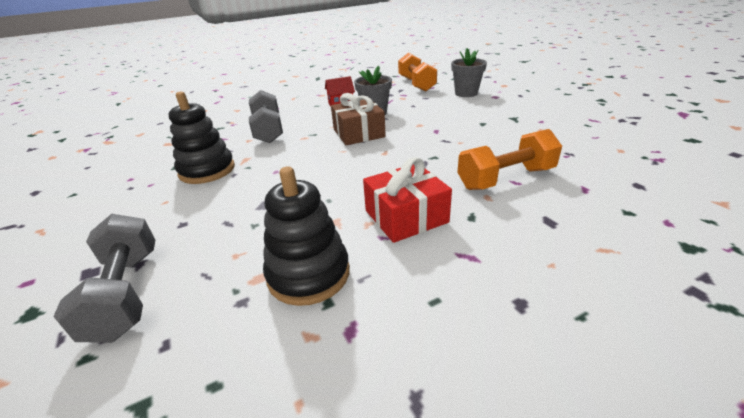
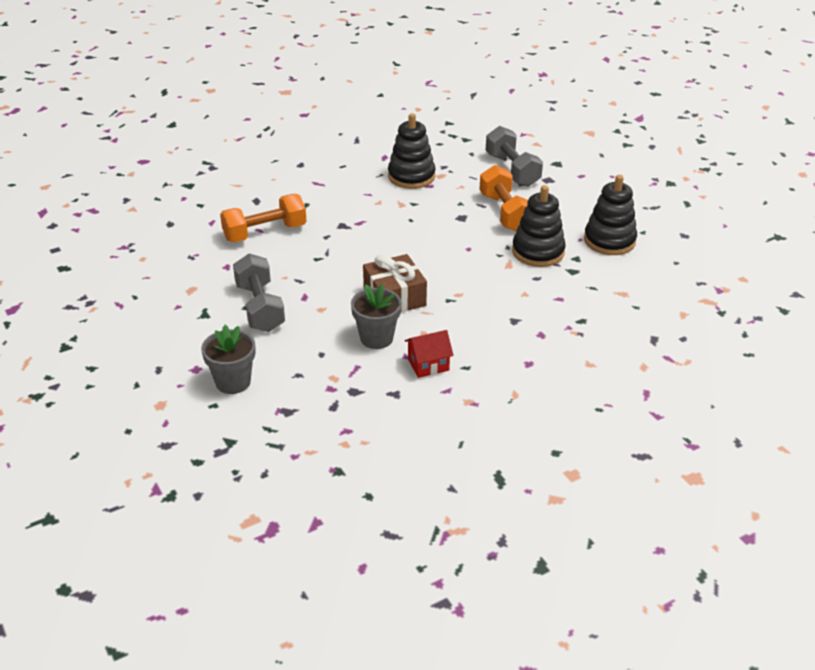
camera: 175 degrees right, 5 degrees up
(122, 183) = (609, 241): none -> black stacking toy
(268, 130) = (510, 310): grey dumbbell -> grey dumbbell (260, 307)
(406, 216) = (351, 206): red gift -> none
(416, 84) = (303, 425): orange dumbbell -> orange dumbbell (505, 213)

